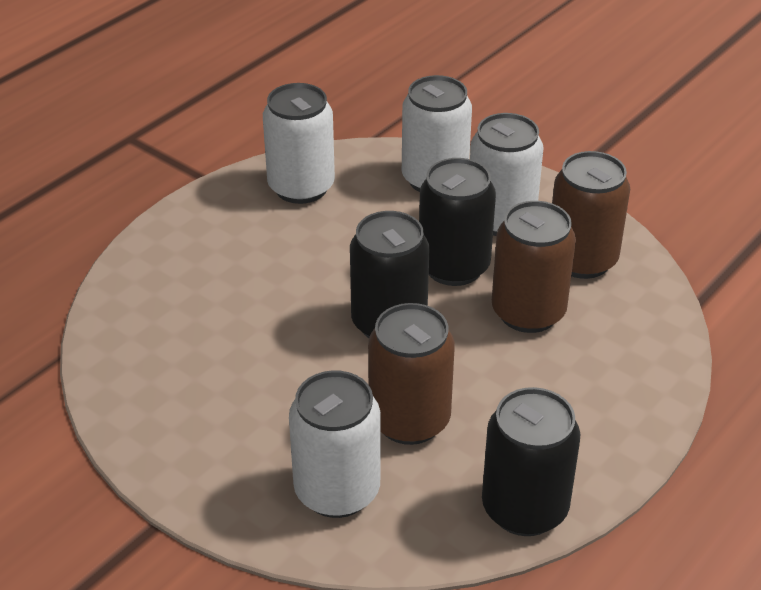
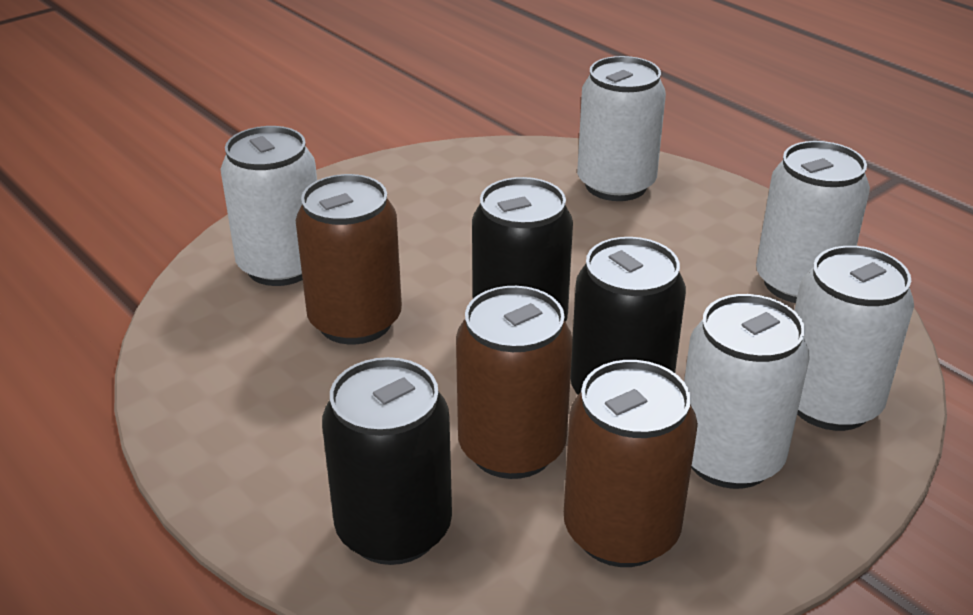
camera: 100 degrees right, 5 degrees down
(163, 285) = (616, 185): none -> white can
(524, 508) = (187, 385): black can -> black can (394, 529)

